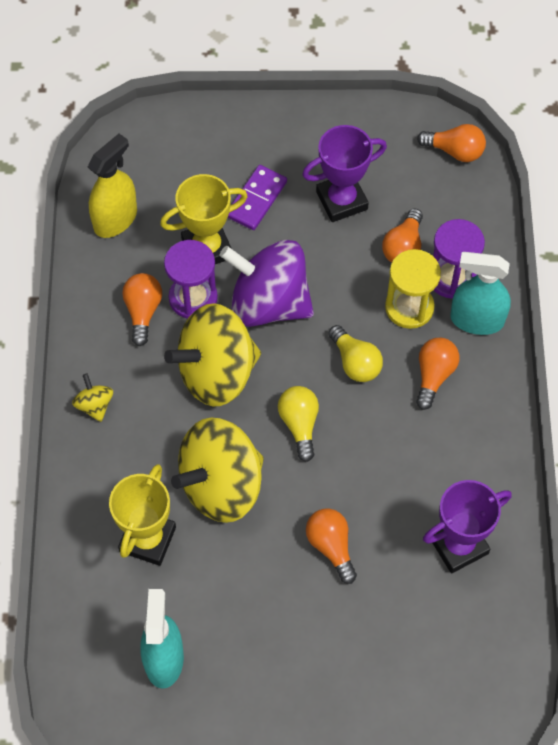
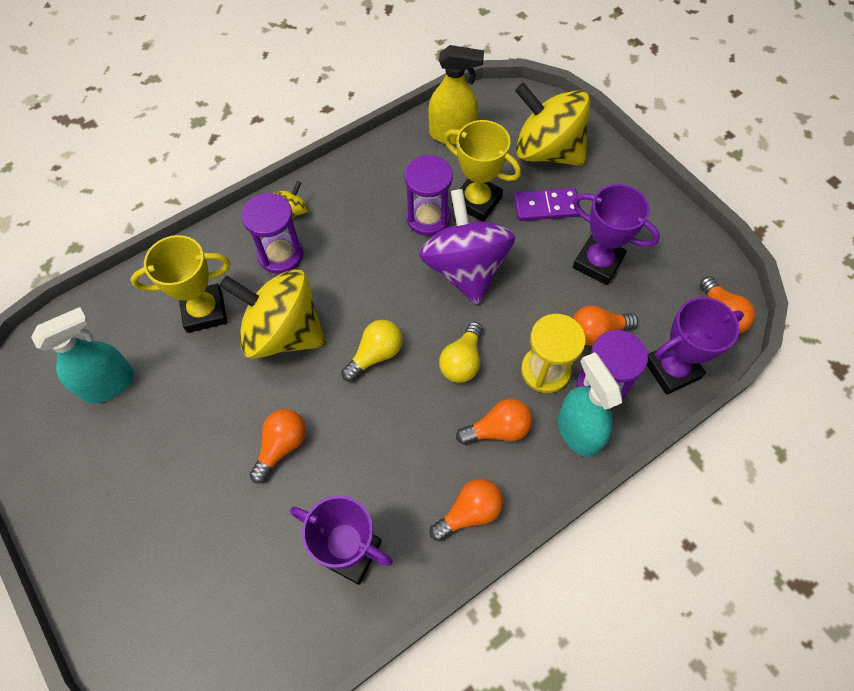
camera: 55 degrees right, 0 degrees up
(135, 442) = (280, 254): none -> purple hourglass
(143, 311) = (391, 194): orange light bulb -> orange light bulb (469, 512)
(216, 373) = (377, 271): yellow spinning top -> yellow spinning top (547, 151)
(474, 219) = (672, 369): none -> purple trophy

